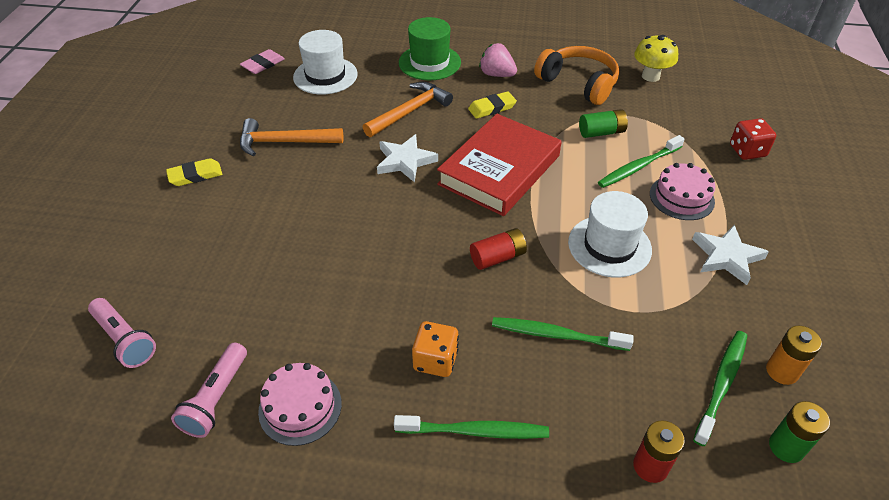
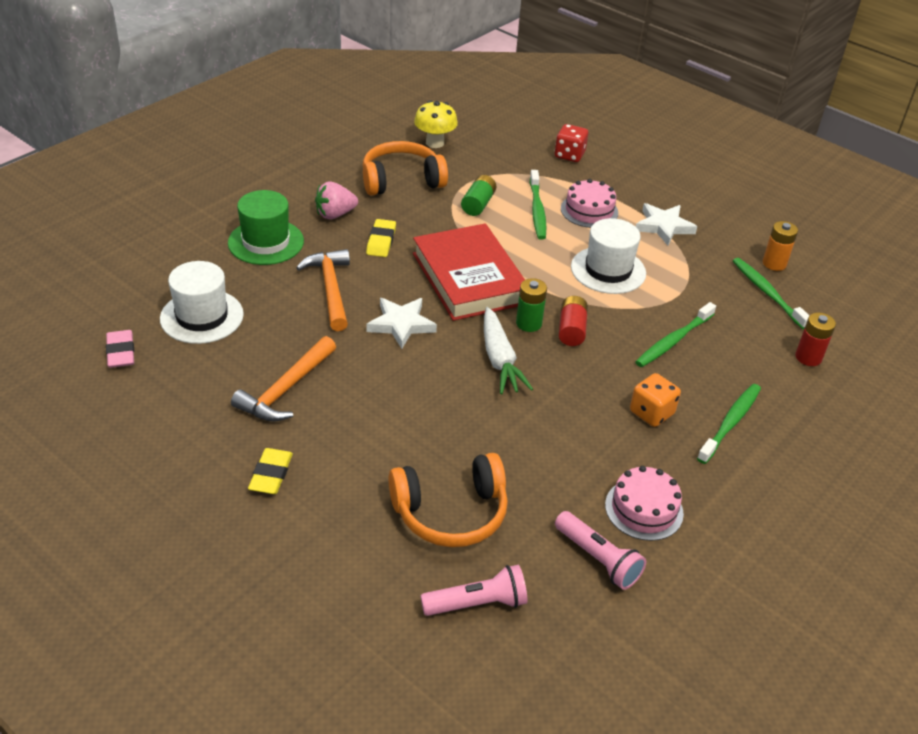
camera: 60 degrees left, 5 degrees down
(215, 281) = (451, 512): none -> orange headphones
(415, 231) = (499, 359): none -> white carrot
(786, 447) = (828, 296): green battery -> green battery (528, 323)

